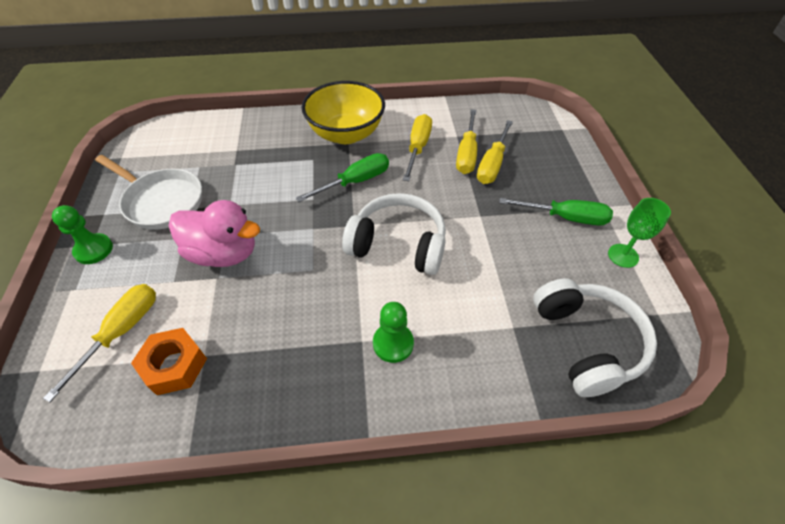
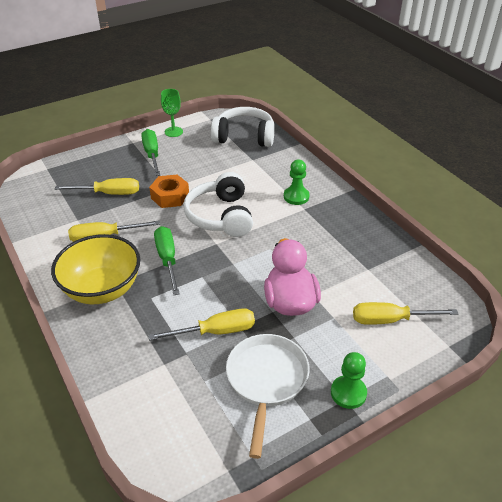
camera: 115 degrees left, 10 degrees down
(174, 365) = (385, 278): orange nut -> orange nut (170, 196)
(355, 181) = (167, 259): green screwdriver -> green screwdriver turned 45 degrees clockwise
(467, 154) = (101, 208): yellow screwdriver -> yellow screwdriver (216, 331)
(586, 342) = (244, 137): white headphones -> white headphones turned 45 degrees clockwise

